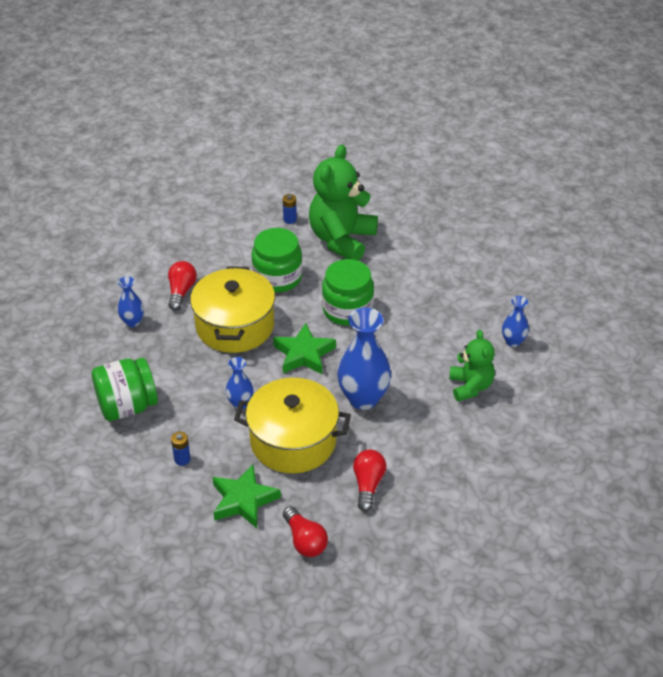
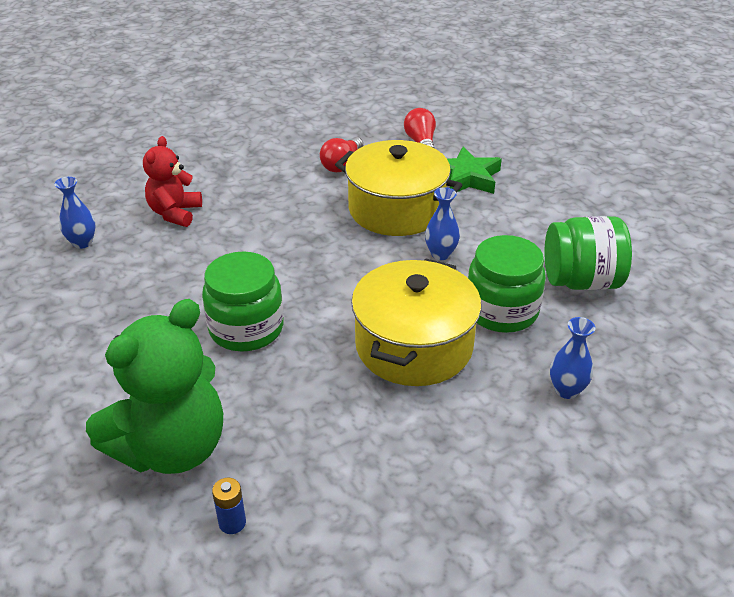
camera: 160 degrees left, 5 degrees down
(181, 291) = (480, 422): red light bulb -> none
(182, 459) = (522, 219): blue battery -> none
(277, 277) = (317, 405): green jar -> green jar (501, 311)
(304, 354) = (338, 288): green star -> none
(363, 398) = (298, 228): blue vase -> none
(470, 386) = (175, 213): green teddy bear -> red teddy bear

